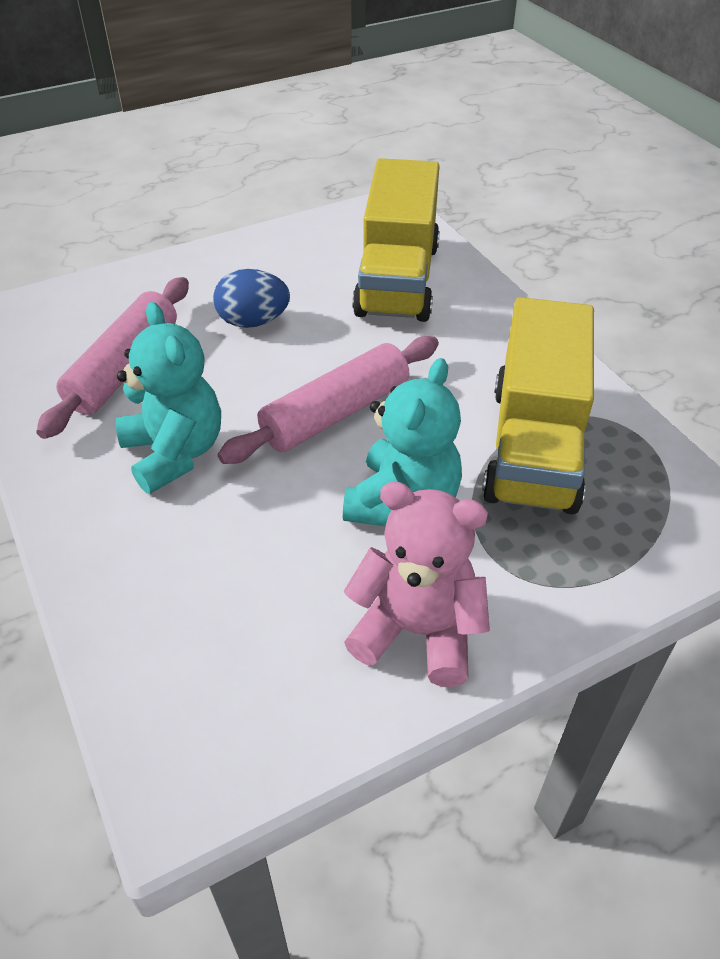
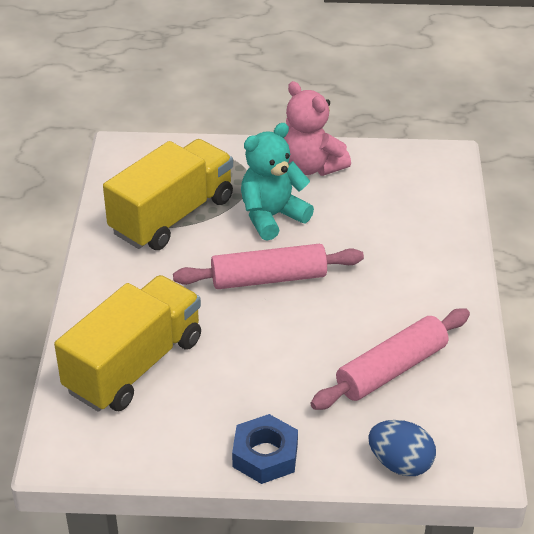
camera: 150 degrees left, 5 degrees down
(175, 453) = (384, 292): turquoise teddy bear -> none
(214, 259) = (265, 455): none -> blue nut
(253, 321) = (274, 372): blue egg -> blue egg (400, 464)

